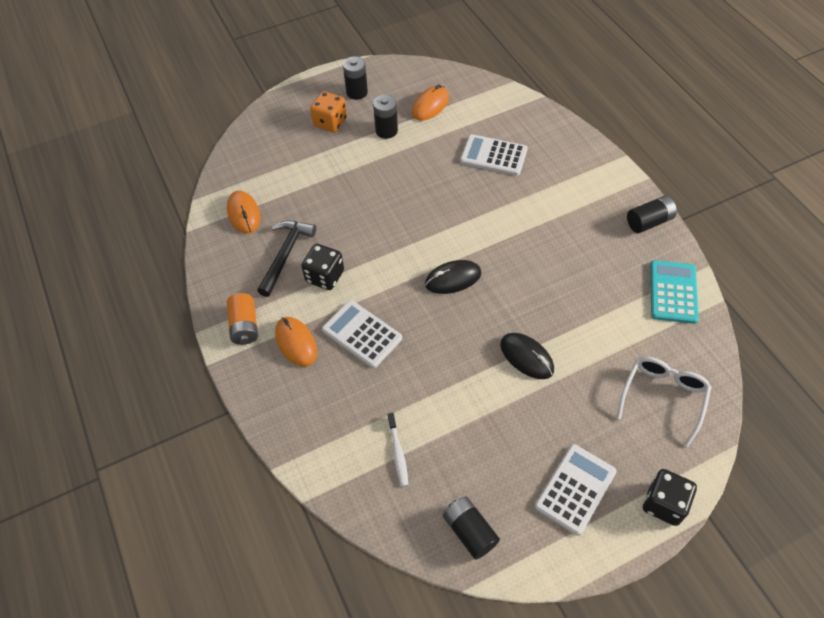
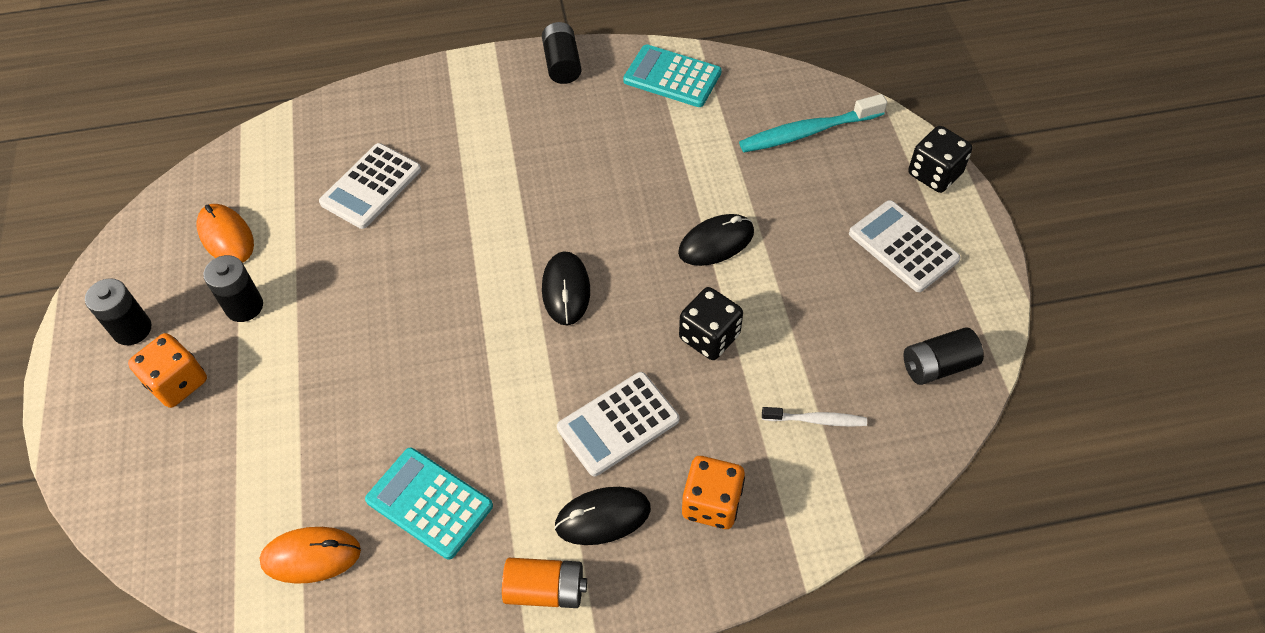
camera: 75 degrees left, 0 degrees up
(286, 255) = (429, 503): black hammer -> turquoise calculator
(296, 342) = (603, 517): orange mouse -> black mouse
(319, 400) = (711, 503): none -> orange dice
(325, 276) = (495, 453): black dice -> black dice (709, 337)
(663, 397) = (807, 132): white glasses -> turquoise toothbrush

